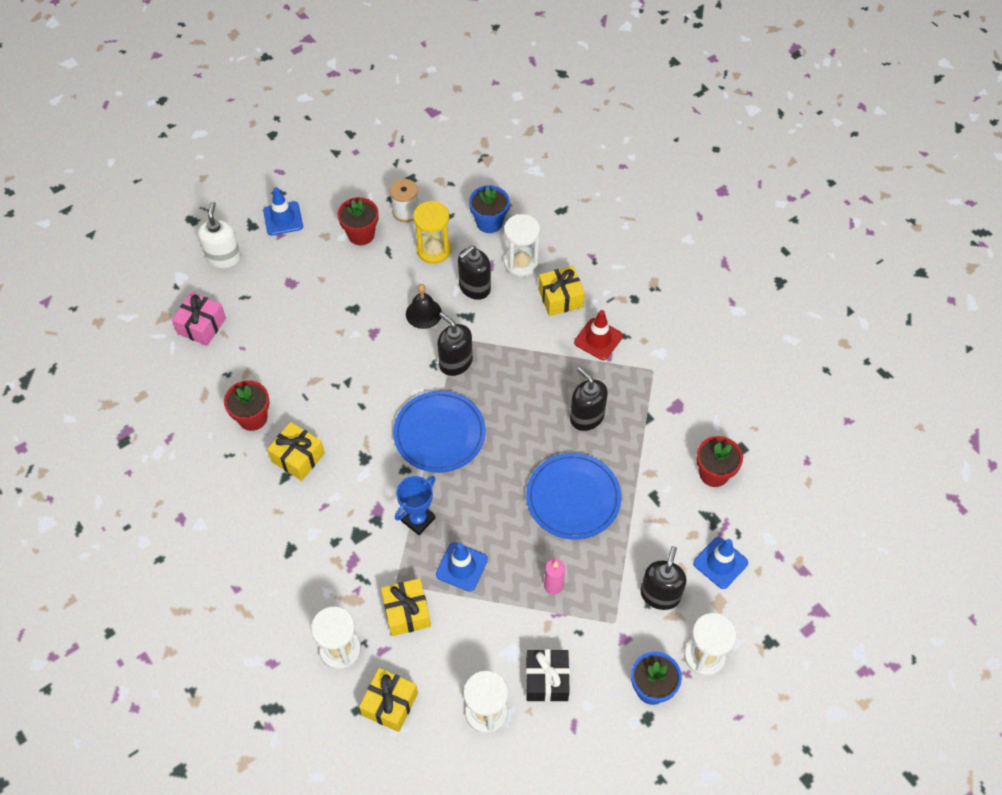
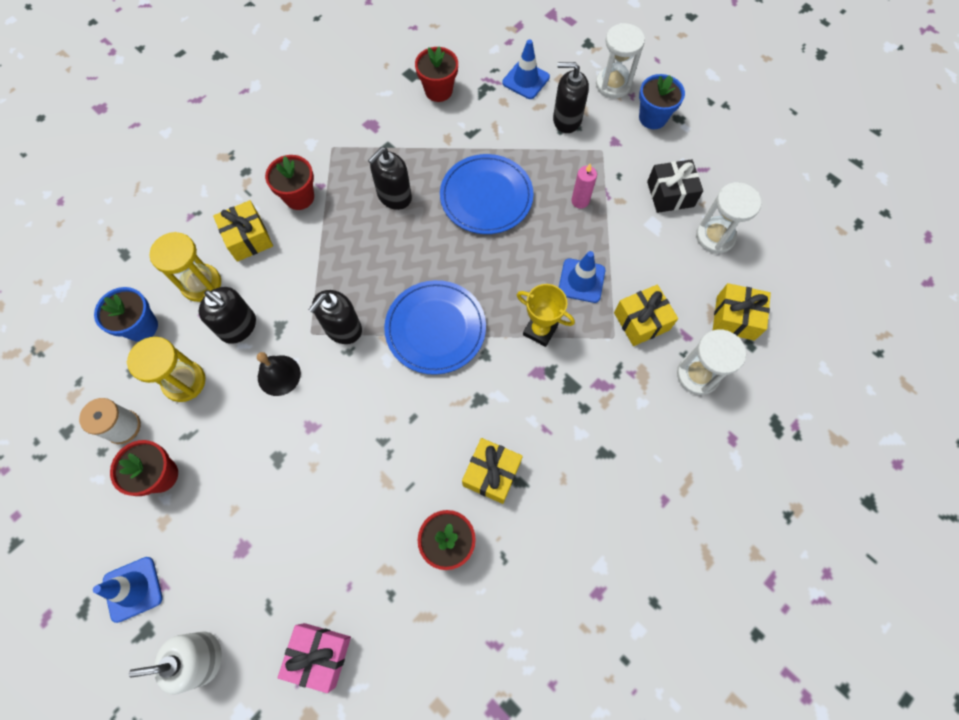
camera: 100 degrees left, 10 degrees up
(418, 519) = (540, 330): blue trophy -> yellow trophy
(521, 263) = (201, 284): white hourglass -> yellow hourglass
(598, 339) = (299, 197): red traffic cone -> red flower pot

